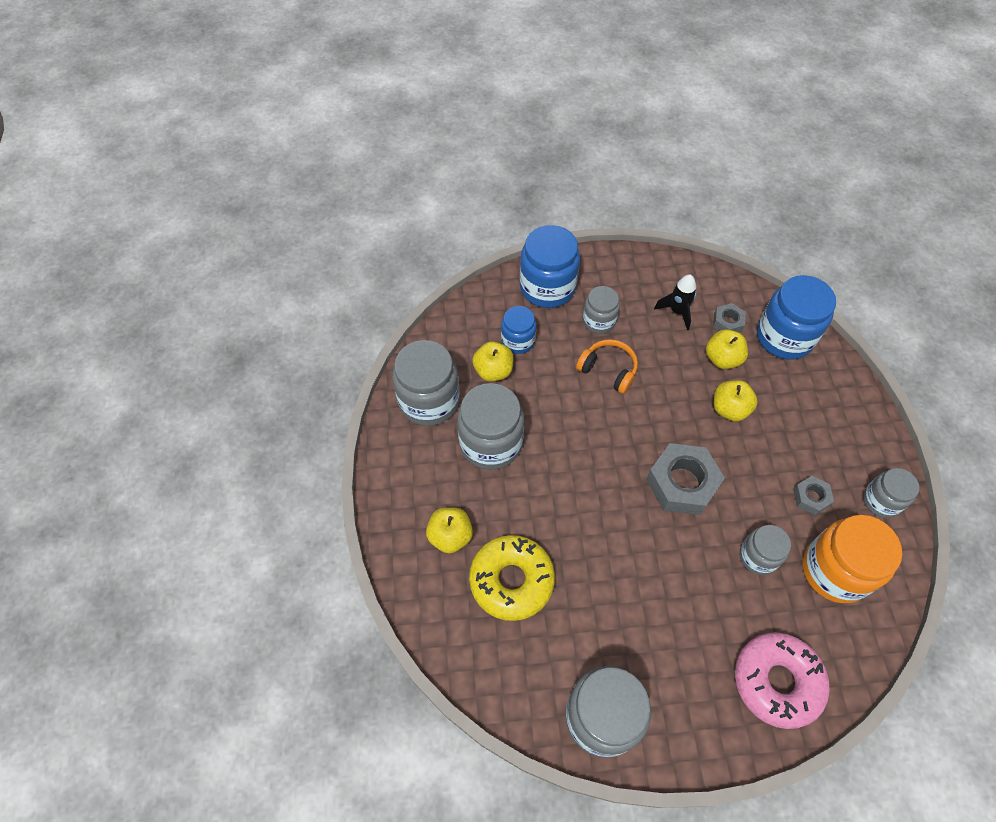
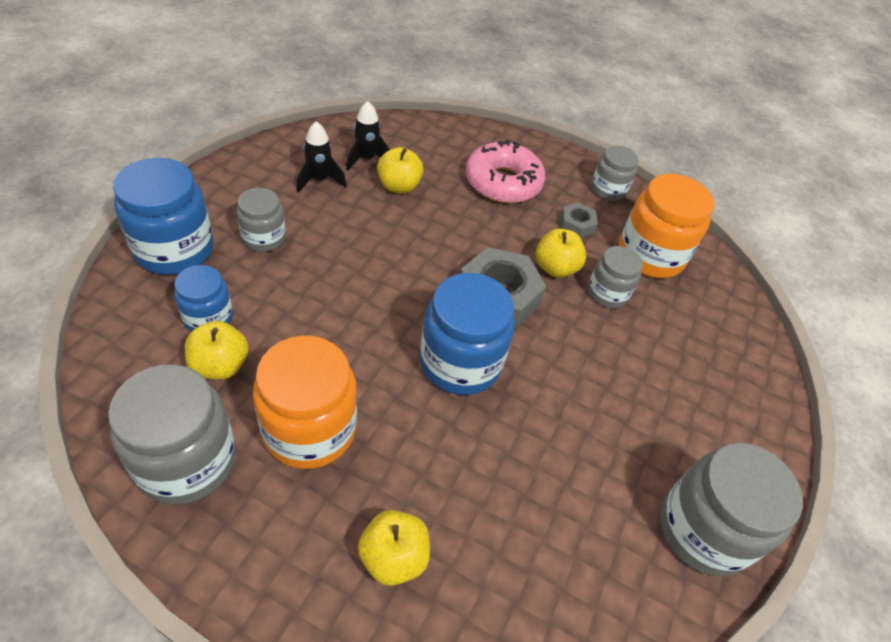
camera: 65 degrees left, 10 degrees down
(491, 443) = (309, 429): grey jar -> orange jar
(511, 580) = (498, 522): yellow donut -> none
(608, 370) = (327, 268): orange headphones -> none
(727, 322) = (366, 159): grey nut -> black rocket
(729, 409) = (452, 215): yellow apple -> yellow apple (555, 268)
(777, 681) = (729, 359): pink donut -> pink donut (503, 182)
(784, 337) = (417, 139): blue jar -> blue jar (460, 362)

